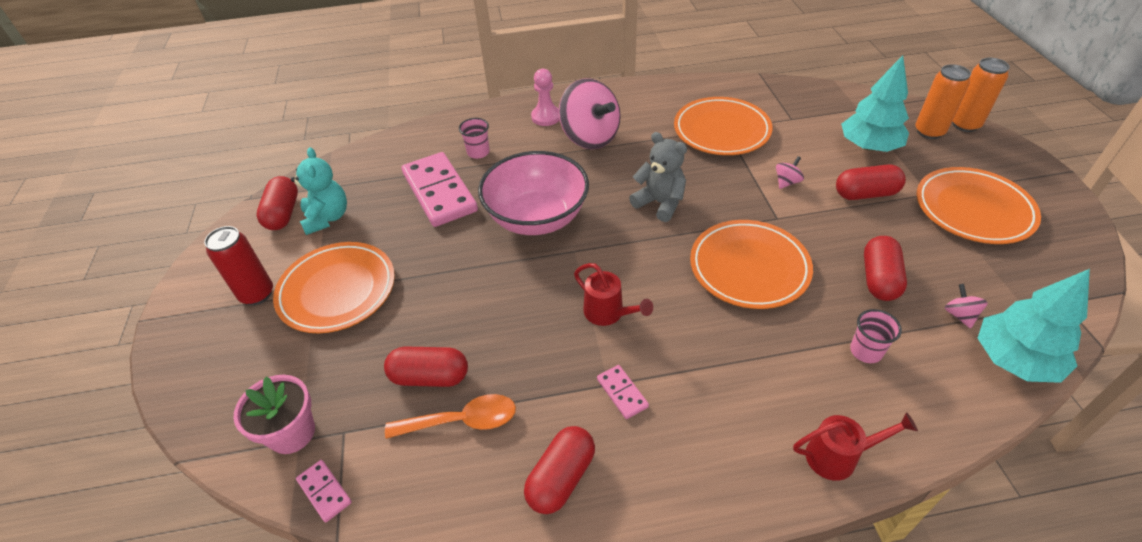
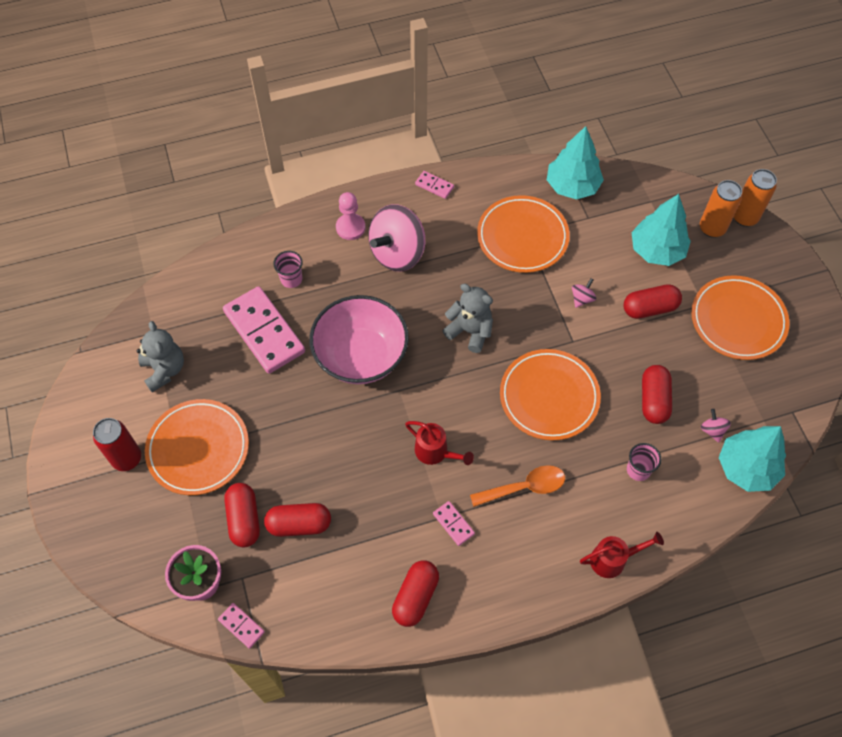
camera: 10 degrees left, 15 degrees up
(283, 214) = (120, 368): red capsule -> red capsule (244, 519)
(327, 218) = (164, 370): turquoise teddy bear -> grey teddy bear
(462, 421) = (333, 559): orange spoon -> orange spoon (524, 487)
(590, 137) = (397, 253): pink spinning top -> pink spinning top turned 90 degrees clockwise
(634, 90) = (434, 186): none -> pink domino
(774, 95) = (572, 186): none -> turquoise tree

